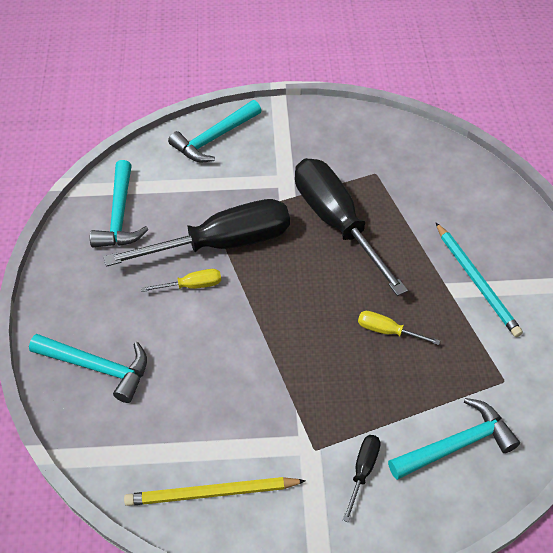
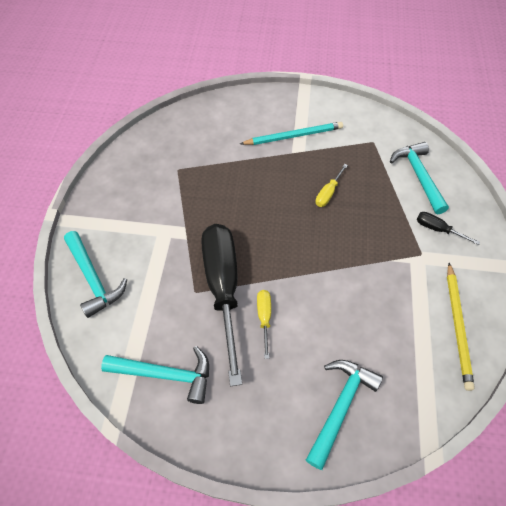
camera: 80 degrees left, 5 degrees up
(335, 221) = (220, 204): black screwdriver -> none

